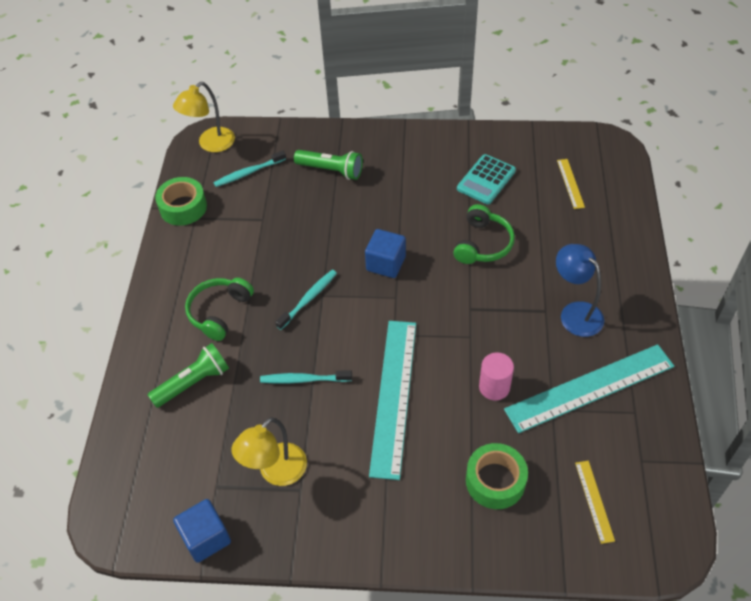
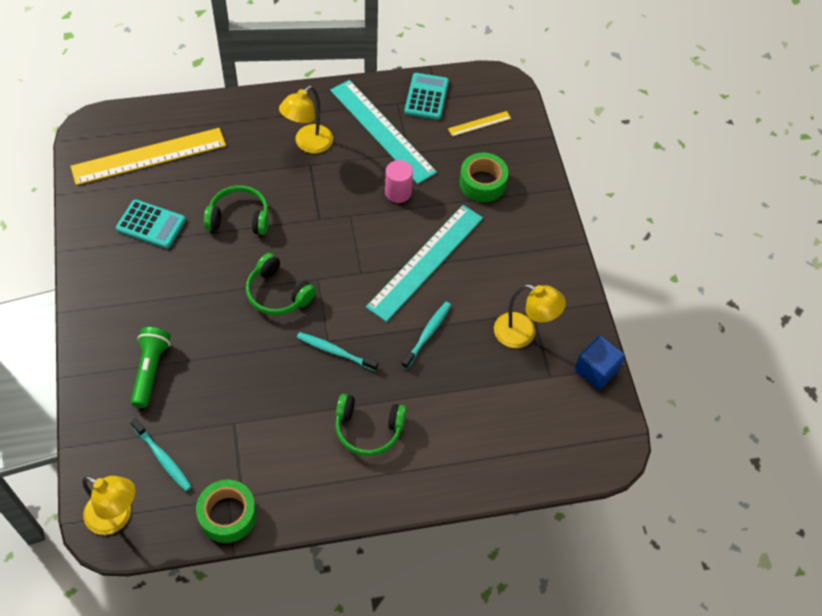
camera: 110 degrees left, 5 degrees up
(193, 383) = (455, 427): green flashlight -> none
(304, 379) = (427, 334): turquoise toothbrush -> turquoise toothbrush turned 135 degrees counterclockwise
(386, 263) = (277, 293): blue cube -> green headphones
(394, 396) = (425, 261): turquoise ruler -> turquoise ruler turned 45 degrees counterclockwise
(570, 183) = (149, 156): yellow ruler -> yellow ruler, size x2.25
(575, 313) = (308, 144): blue lamp -> yellow lamp
(644, 447) = (426, 97): none -> turquoise calculator

